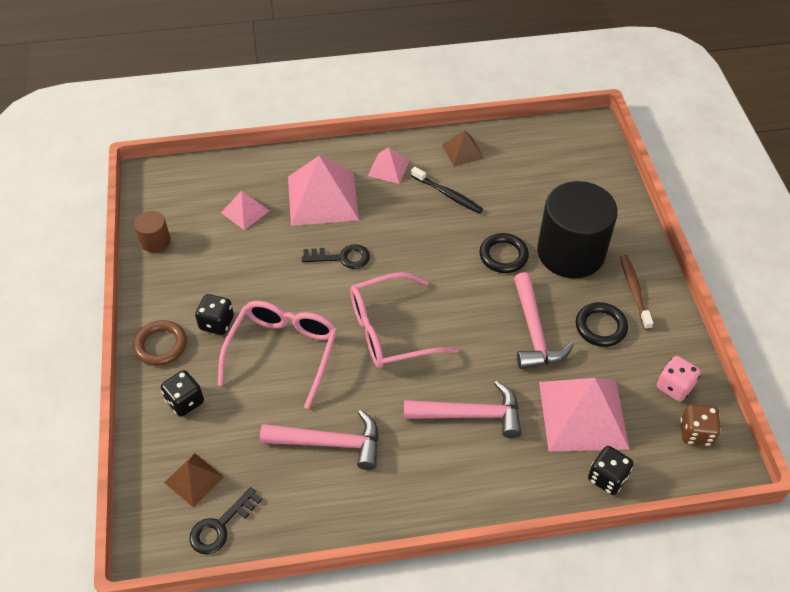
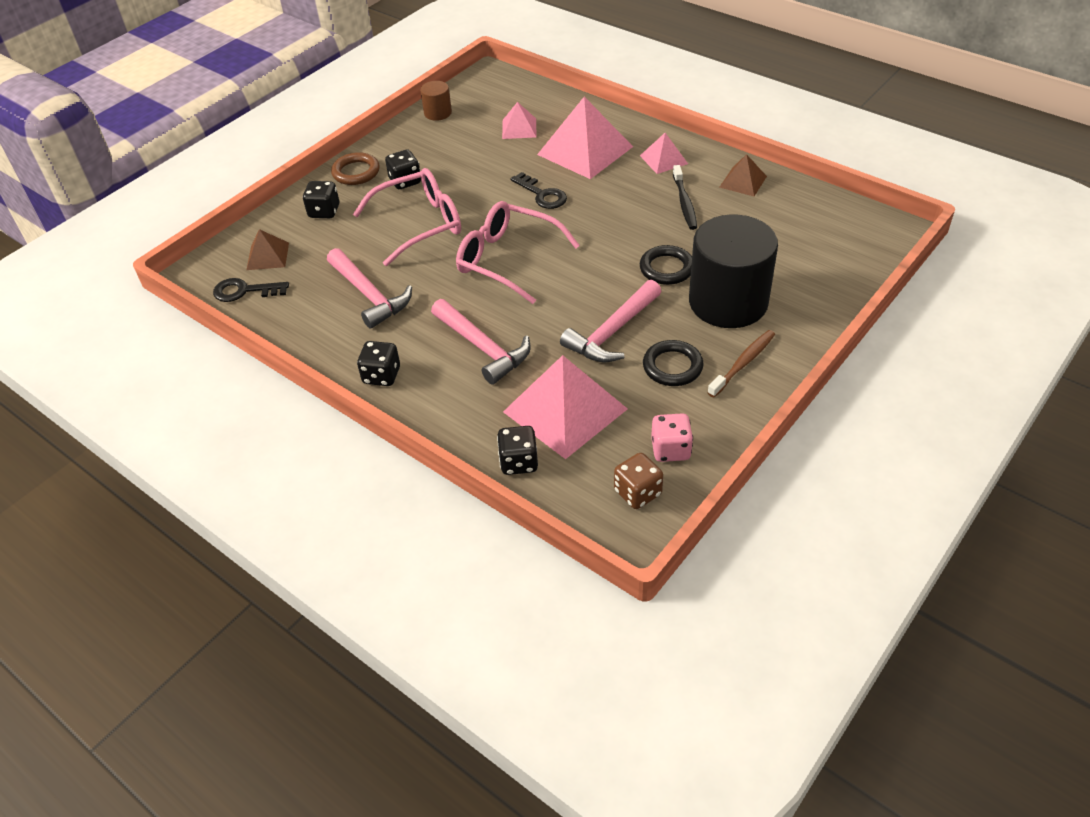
camera: 50 degrees right, 5 degrees down
(433, 499) = (381, 376): none -> black dice

